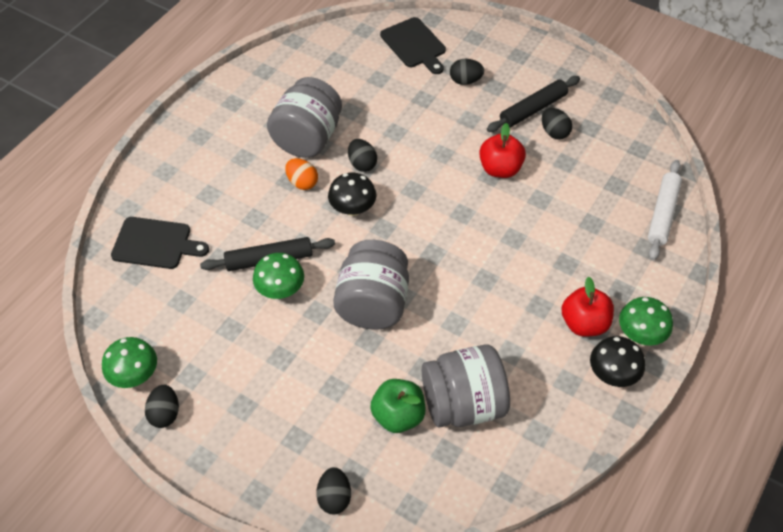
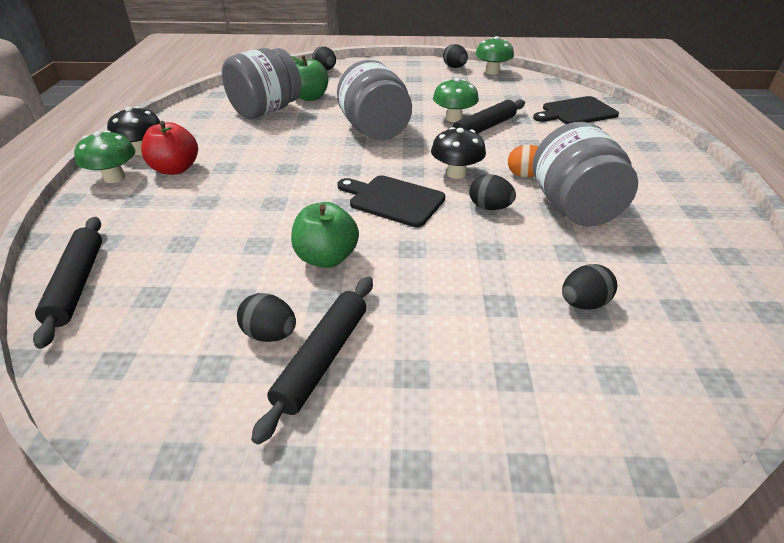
camera: 150 degrees right, 15 degrees down
(414, 45) = (611, 392): black cutting board -> black cutting board (393, 200)
(465, 81) = (466, 361): black egg -> black egg (583, 303)
(500, 169) = (326, 258): red apple -> green apple
(662, 214) = (77, 284): white rolling pin -> black rolling pin

